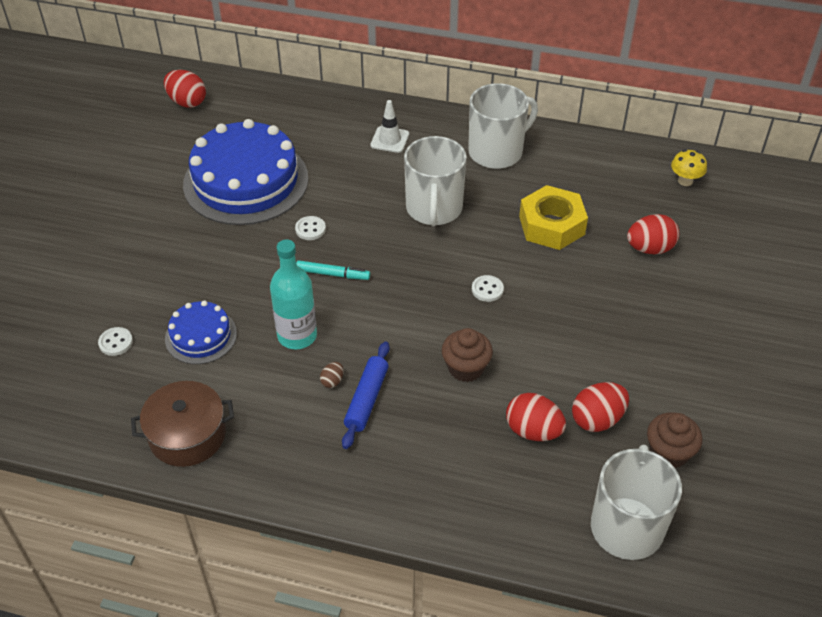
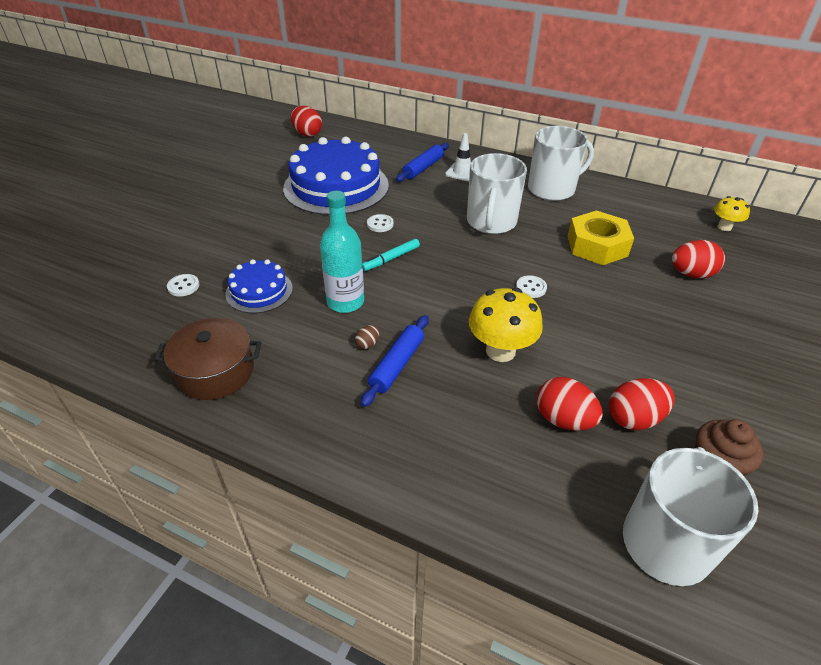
camera: 10 degrees right, 5 degrees down
(333, 274) = (391, 259): turquoise marker -> turquoise marker turned 120 degrees clockwise
(342, 139) = (423, 168): none -> blue rolling pin
(466, 368) = (500, 351): brown cupcake -> yellow mushroom

